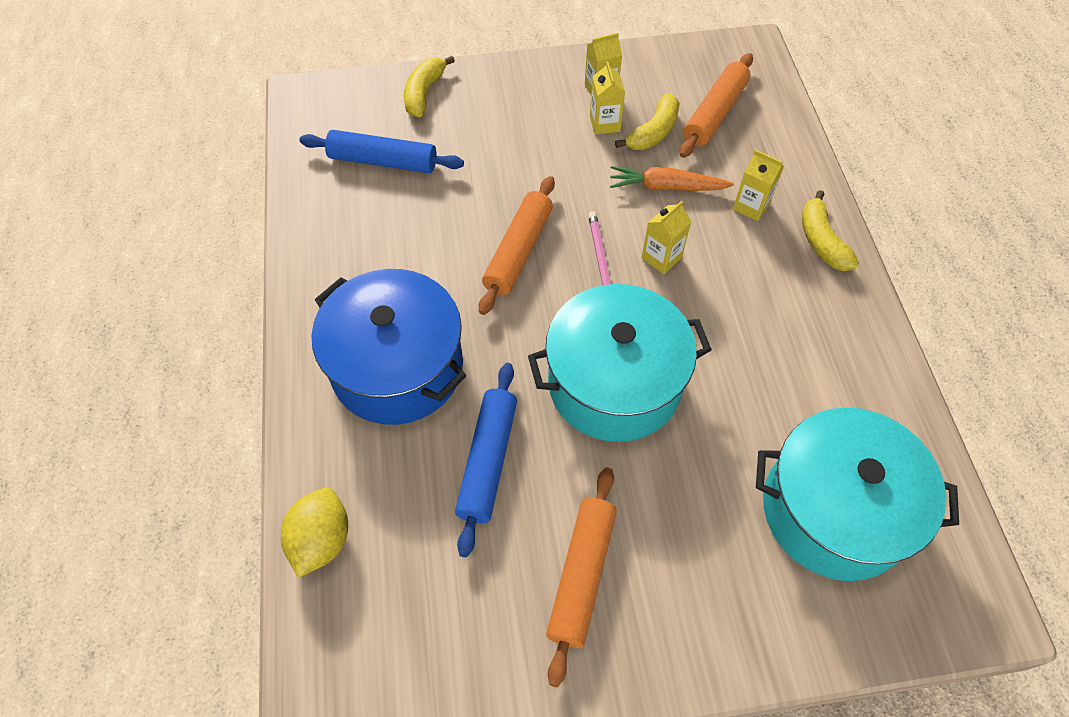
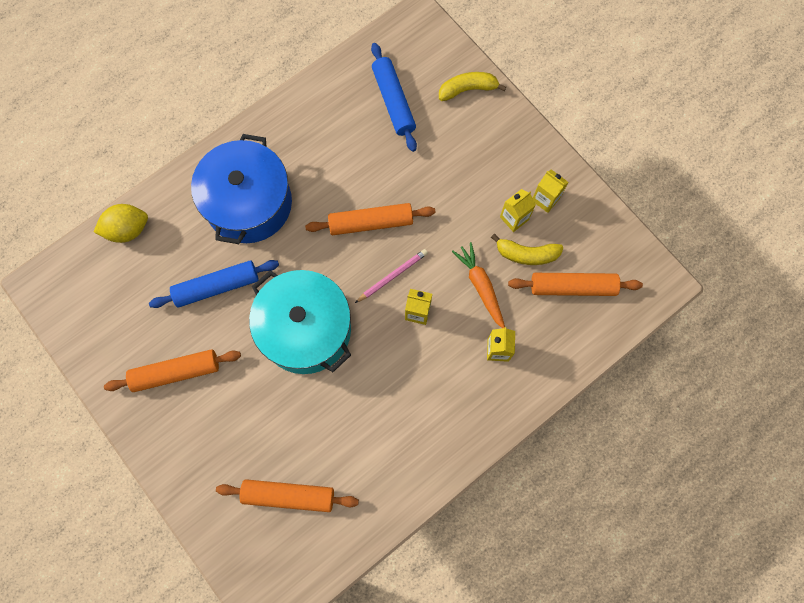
camera: 60 degrees right, 15 degrees up
(821, 241) = (495, 409): yellow banana -> none
(834, 510) = (288, 495): turquoise pot -> orange rolling pin

